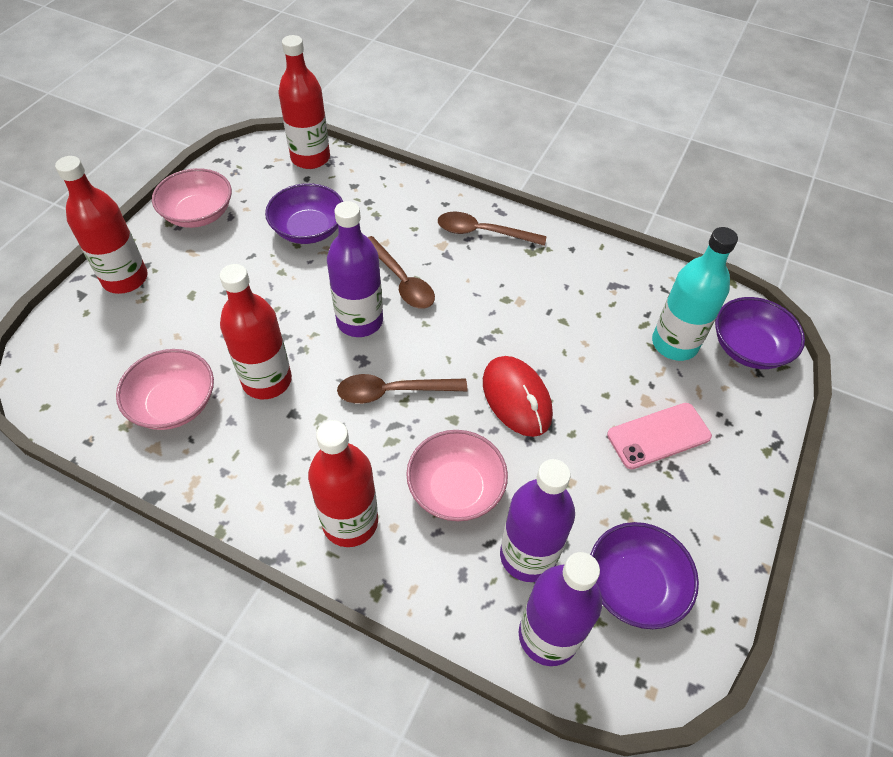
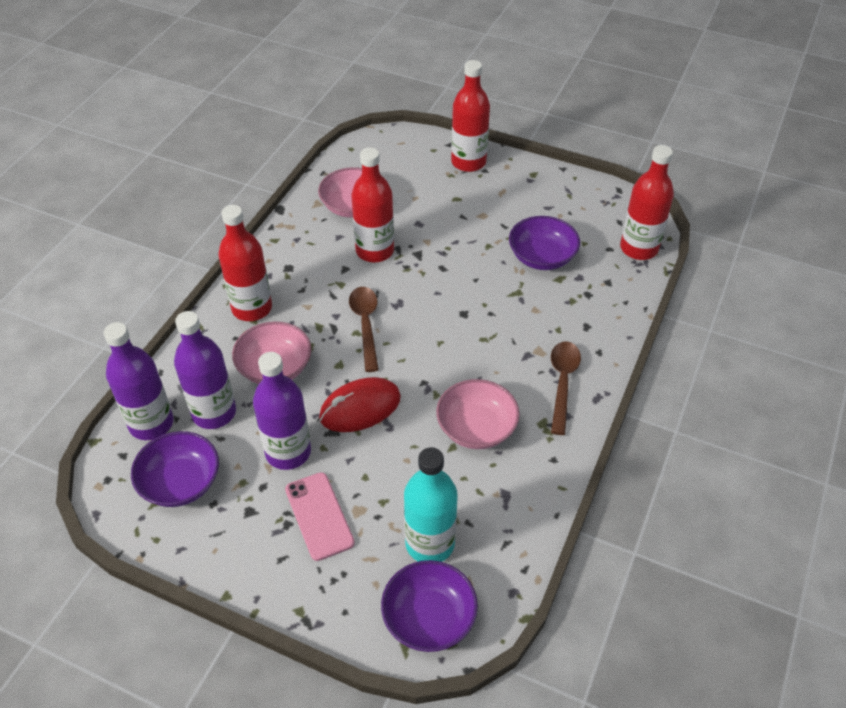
camera: 90 degrees right, 5 degrees down
(198, 214) = (547, 188): pink bowl -> pink bowl (476, 428)
(360, 321) = (438, 299): purple bottle -> purple bottle (288, 452)
(401, 281) = (488, 324): brown spoon -> none

